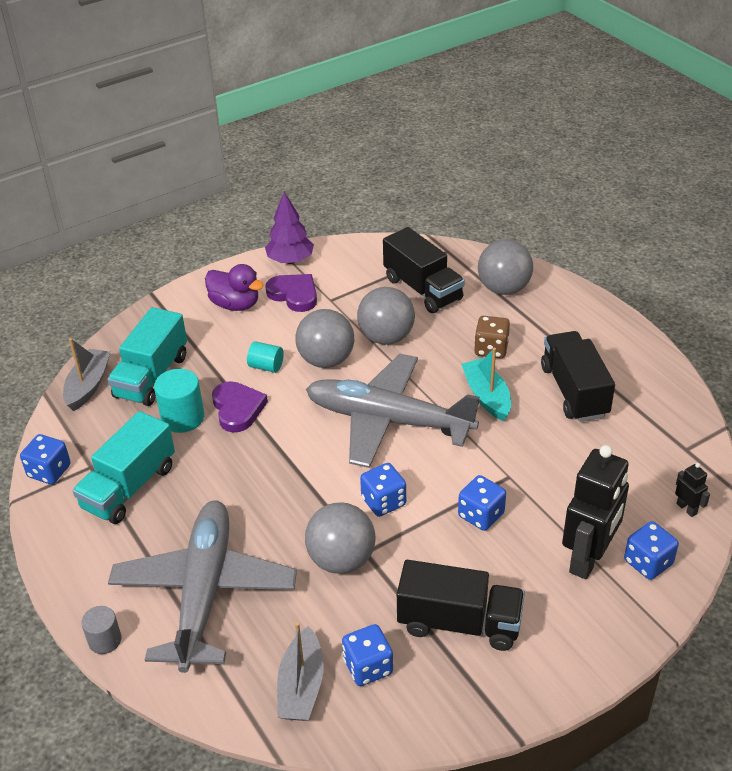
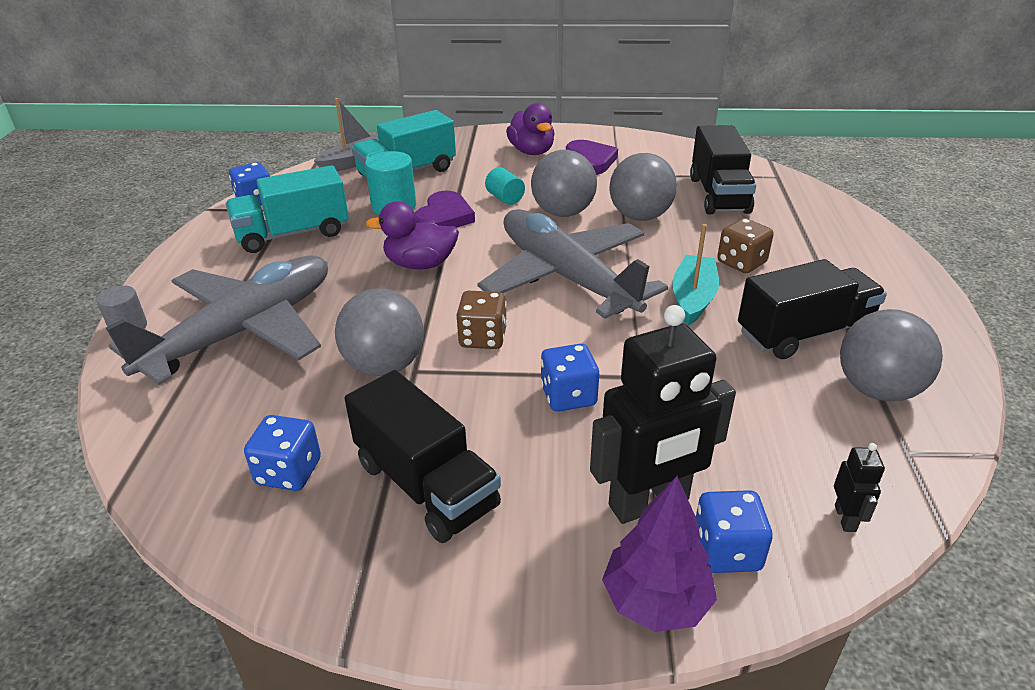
camera: 35 degrees right, 5 degrees down
(270, 463) = (420, 264): none -> purple duck
(290, 260) = (615, 139): purple tree -> purple tree (656, 601)
(301, 686) = (212, 452): grey boat -> none
(383, 502) = (483, 338): blue dice -> brown dice
(503, 289) = (809, 221): grey ball -> grey ball (877, 390)
(574, 391) = (804, 333): black truck -> black truck turned 45 degrees clockwise

